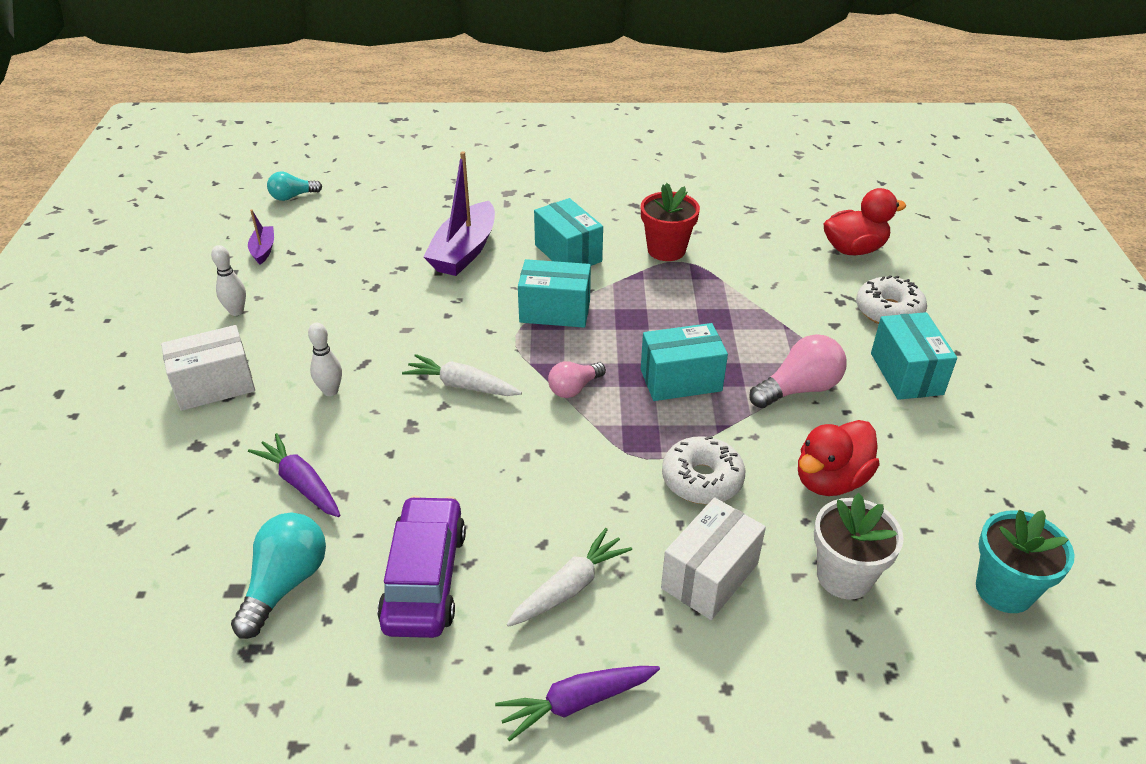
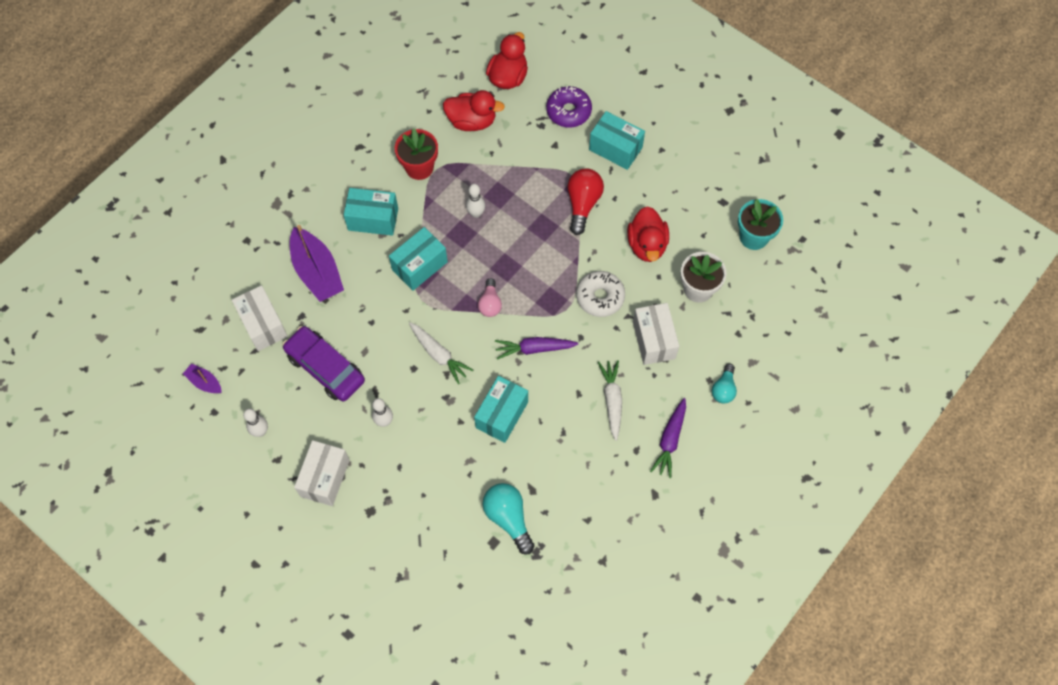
camera: 50 degrees left, 25 degrees up
(292, 196) = (154, 331): turquoise light bulb -> turquoise light bulb (723, 389)
(300, 483) = (445, 476): purple carrot -> purple carrot (534, 349)
(366, 250) = (263, 325): none -> white box
(425, 578) = (556, 456): purple car -> purple car (325, 368)
(462, 385) = (439, 354): white carrot -> white carrot turned 105 degrees counterclockwise
(670, 315) = (476, 213): none -> white bowling pin
(680, 380) = (529, 250): turquoise box -> turquoise box (501, 415)
(768, 254) = (472, 121): none -> red duck
(799, 389) = (583, 204): pink light bulb -> red light bulb
(888, 311) = (568, 111): white donut -> purple donut

